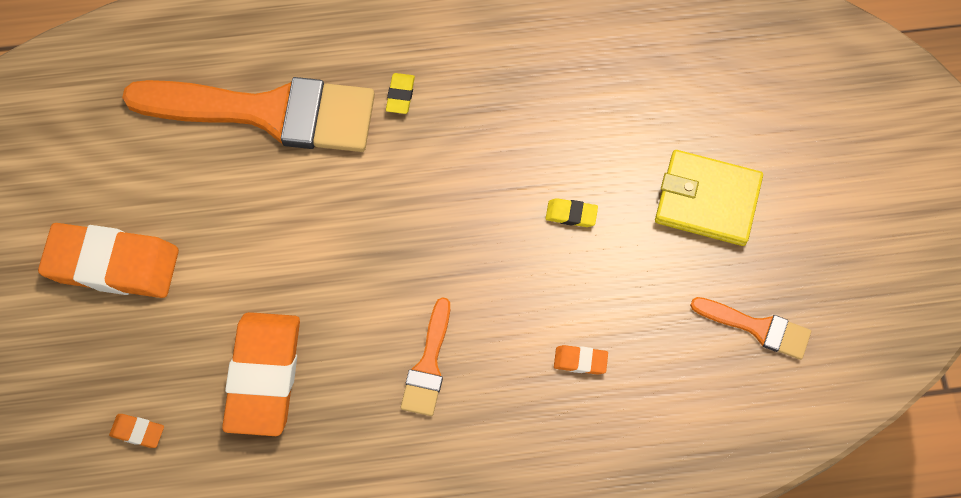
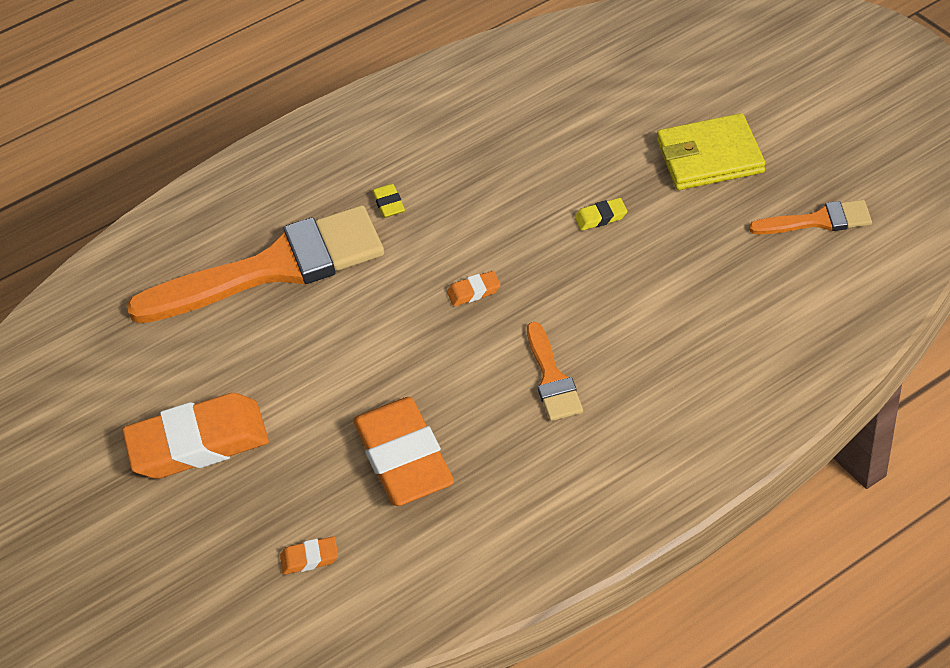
camera: 20 degrees left, 20 degrees down
(580, 361) = (685, 312): orange eraser -> orange eraser (474, 291)

